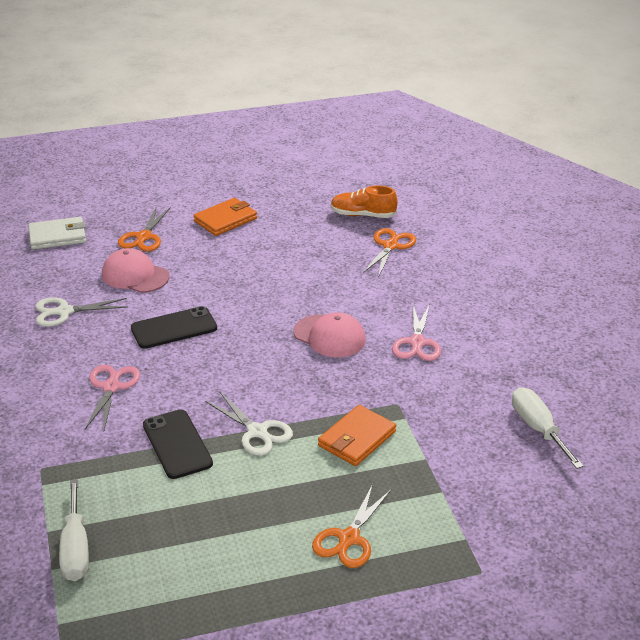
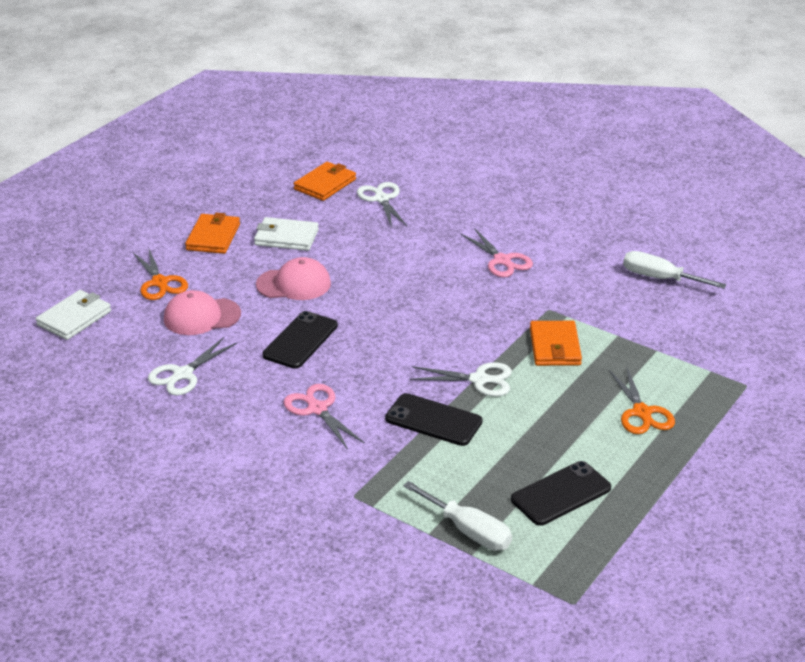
camera: 40 degrees left, 0 degrees up
(184, 565) = (561, 494): none -> black phone
(275, 244) = (286, 237): none -> white wallet
(329, 336) = (433, 287): pink cap -> pink cap (294, 284)
(363, 215) = (325, 184): orange shoe -> orange wallet
(390, 246) = (381, 199): orange scissors -> white scissors

